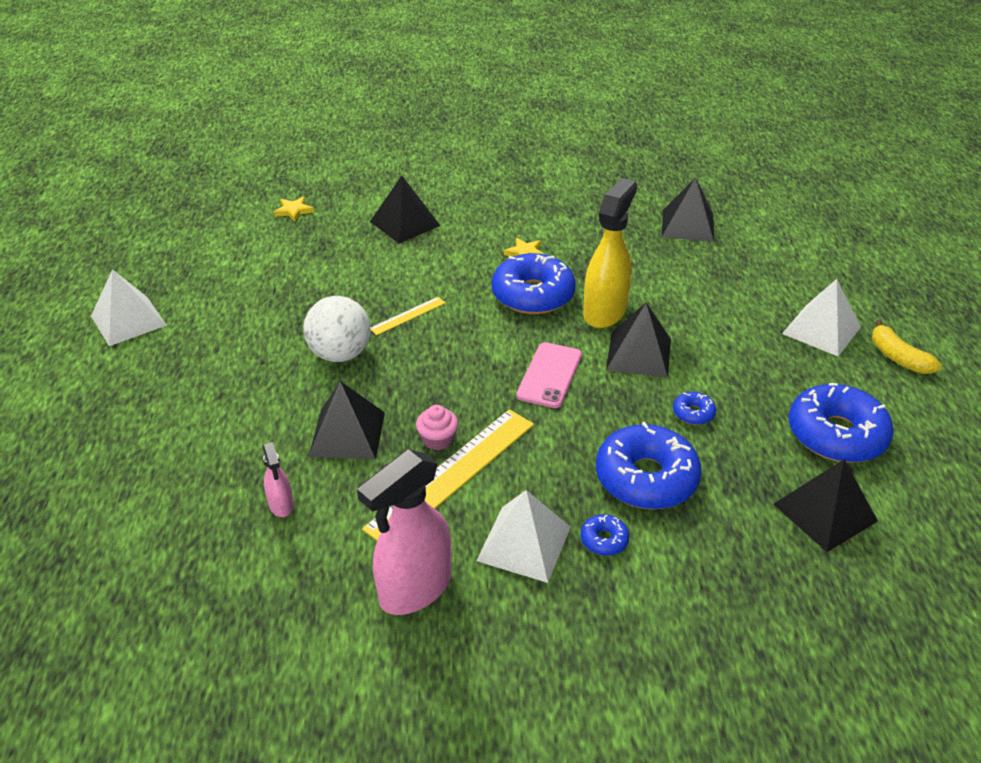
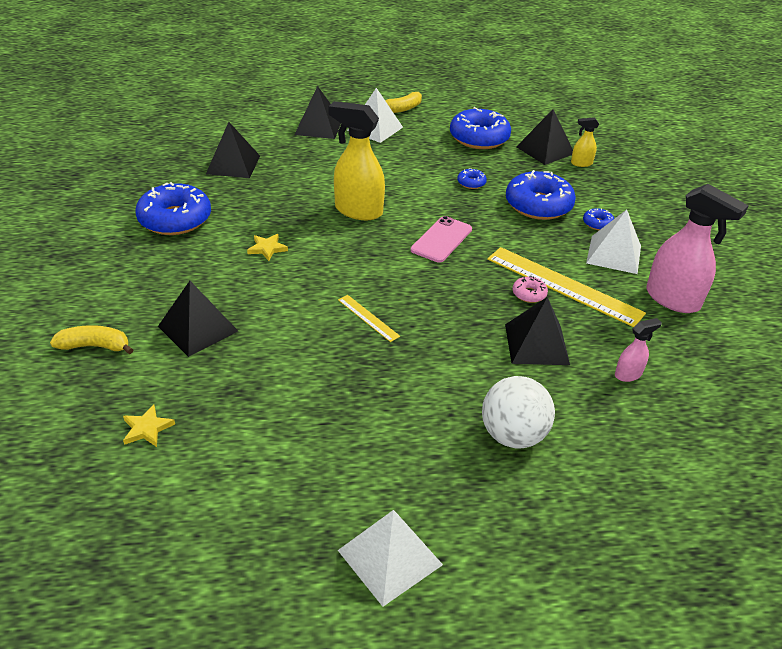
camera: 95 degrees left, 0 degrees up
(340, 354) = (431, 358): white ball -> white ball (513, 435)
(390, 181) = (95, 346): none -> yellow banana
(437, 440) = (529, 294): pink cupcake -> pink donut
(533, 295) = (334, 245): blue donut -> blue donut (175, 219)
(549, 375) = (441, 240): pink phone -> pink phone turned 75 degrees counterclockwise
(639, 354) = (410, 199): black pyramid -> black pyramid (318, 127)
(793, 554) = (581, 163): none -> yellow spray bottle

